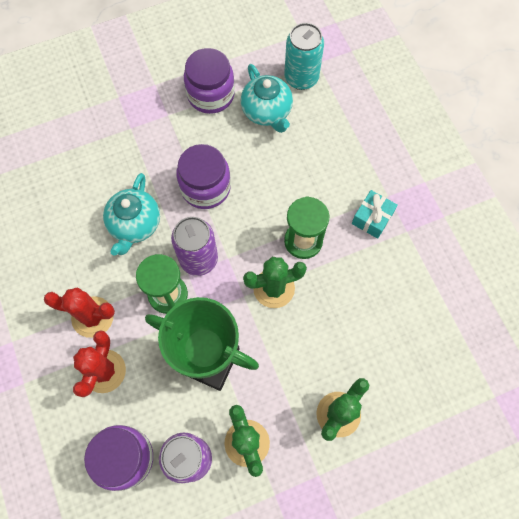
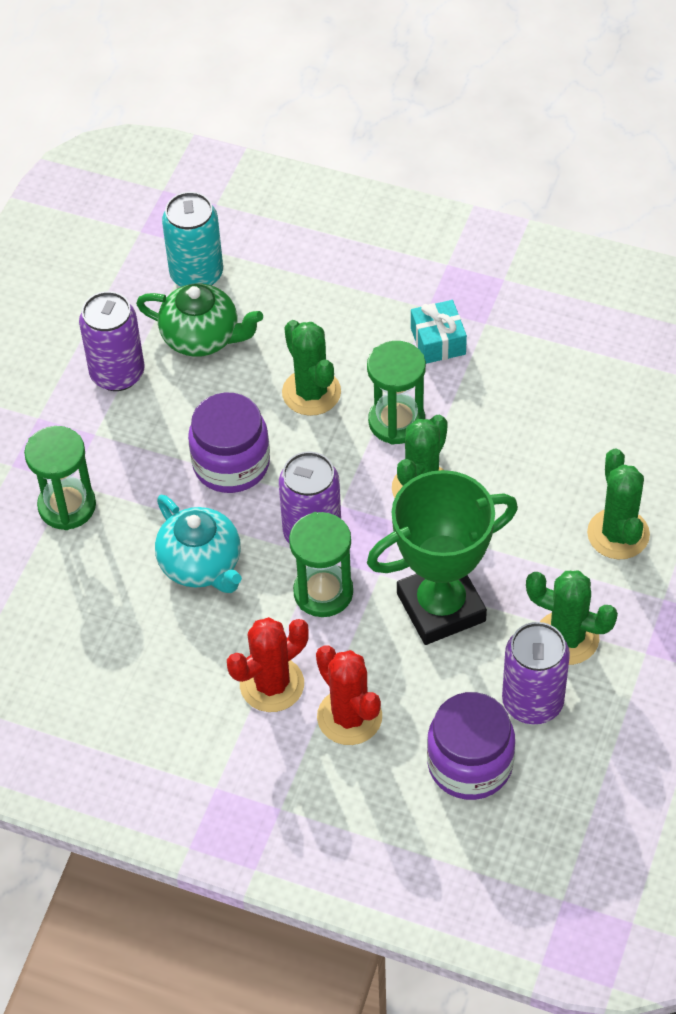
camera: 45 degrees left, 15 degrees down
(116, 138) = (67, 506): none -> green hourglass
(211, 95) = (117, 373): purple jar -> purple can
(267, 111) = (202, 337): turquoise teapot -> green teapot
(282, 187) = (311, 392): none -> green cactus

